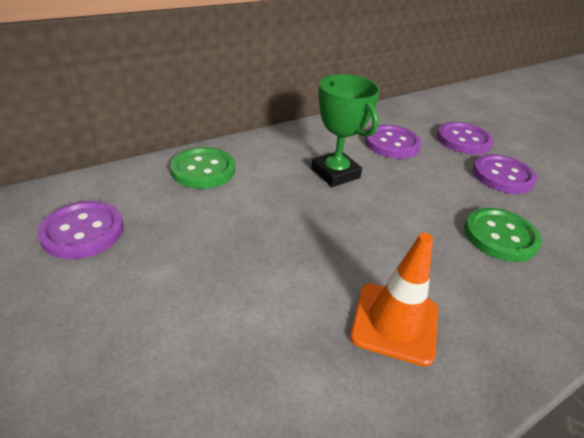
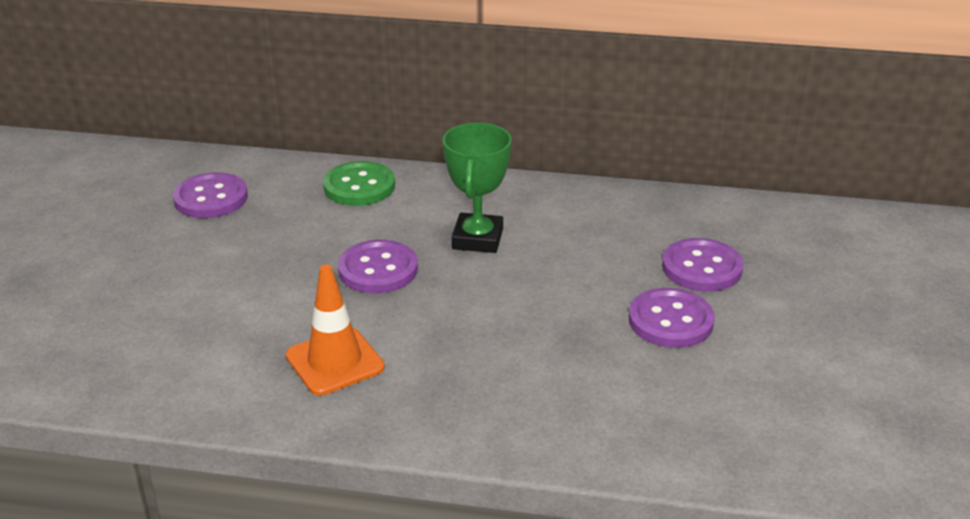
camera: 45 degrees right, 5 degrees down
(392, 143) = (596, 236): purple button -> purple button (378, 269)
(500, 236) = (546, 362): green button -> none

